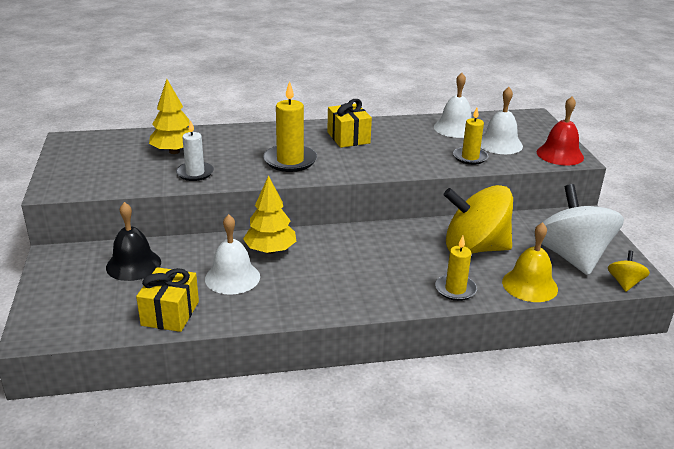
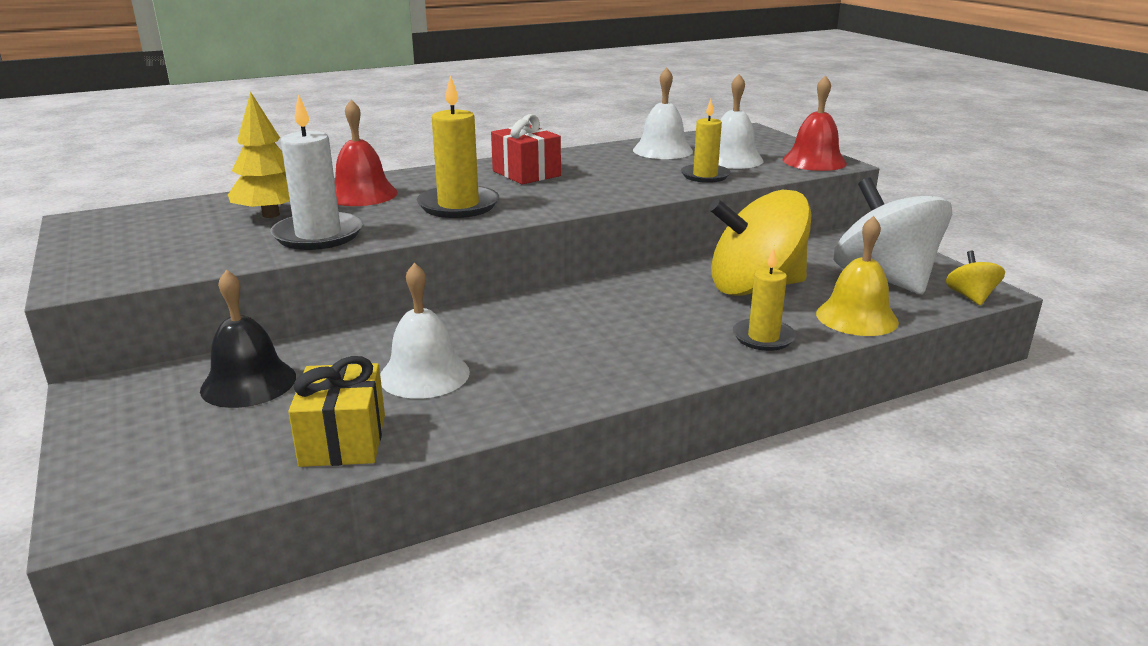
camera: 15 degrees left, 5 degrees down
(195, 173) = (318, 235): white candle -> white candle, size x1.51
(235, 141) = (362, 194): none -> red bell
(270, 250) = (466, 331): yellow tree -> none
(348, 138) = (526, 173): yellow gift -> red gift

